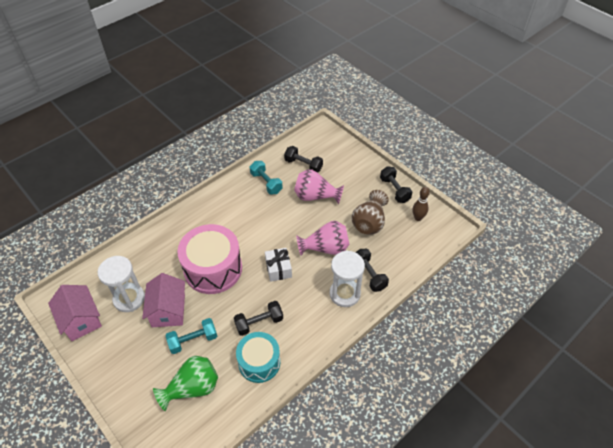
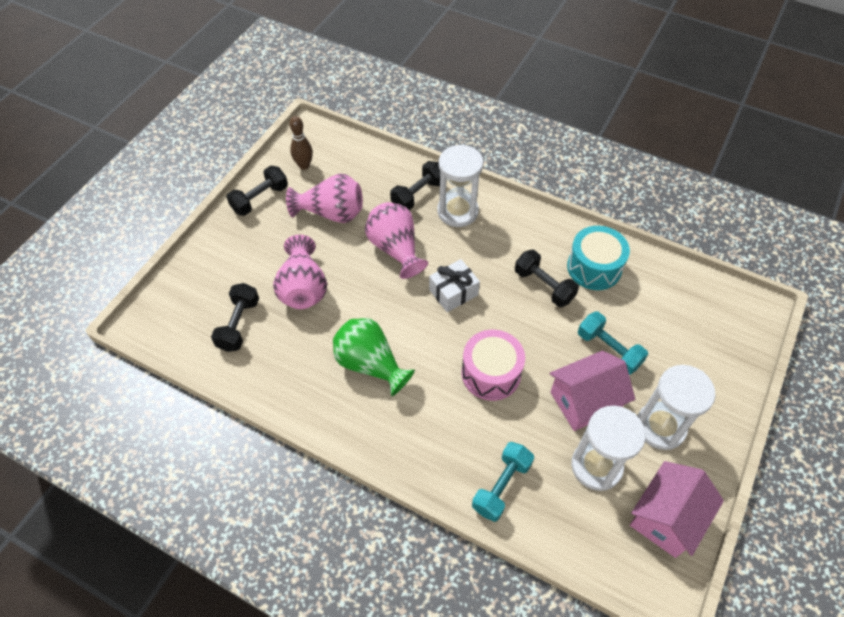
camera: 110 degrees left, 5 degrees up
(128, 344) = (660, 427): none -> white hourglass
(192, 388) = (666, 323): green vase -> green vase (370, 364)
(213, 269) = (491, 373): pink drum -> pink drum, size x0.65
(266, 183) = (295, 365): turquoise dumbbell -> turquoise dumbbell (501, 486)
(369, 222) = (331, 213): brown vase -> pink vase

